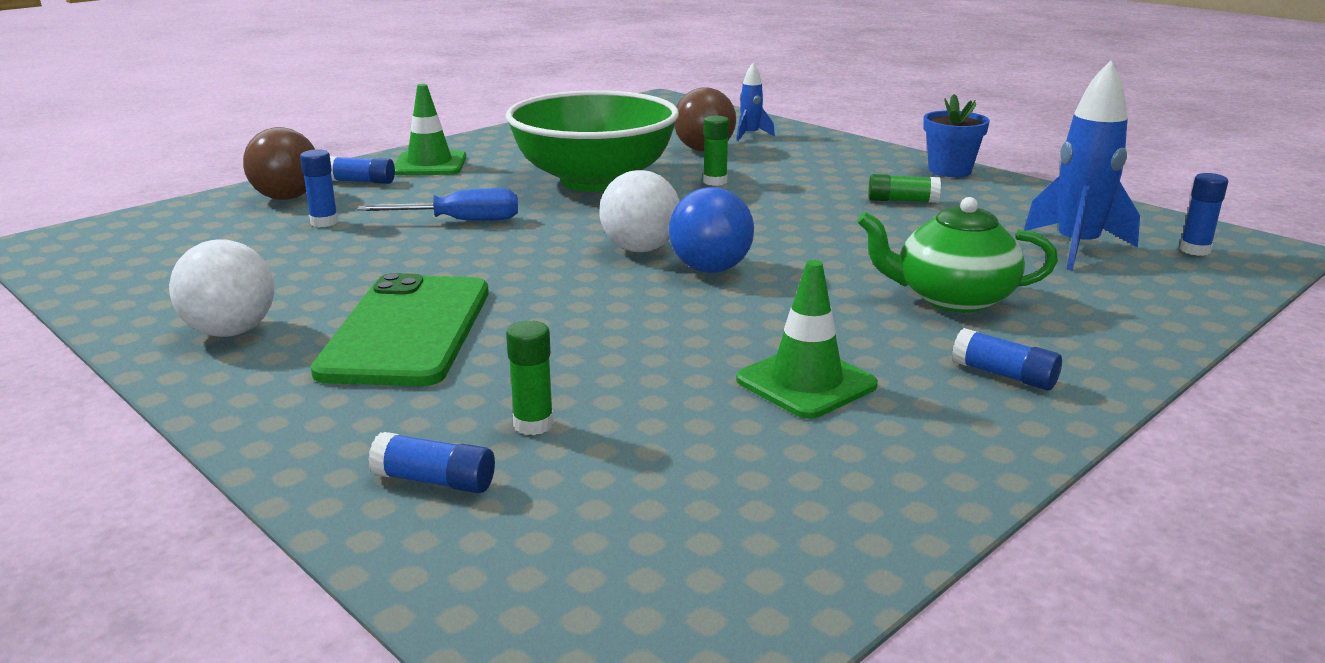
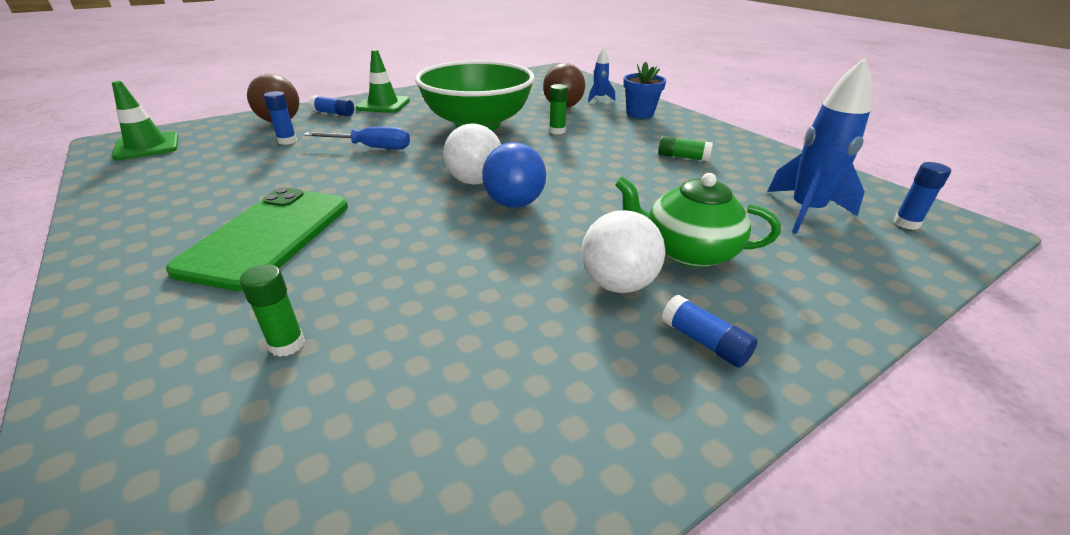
camera: 10 degrees right, 10 degrees up
(231, 331) = (154, 224): white ball -> white ball (618, 284)
(435, 481) = (165, 399): blue glue stick -> none
(806, 383) = (529, 328): green traffic cone -> green traffic cone (147, 147)
(950, 170) = (727, 135): blue flower pot -> blue flower pot (639, 114)

